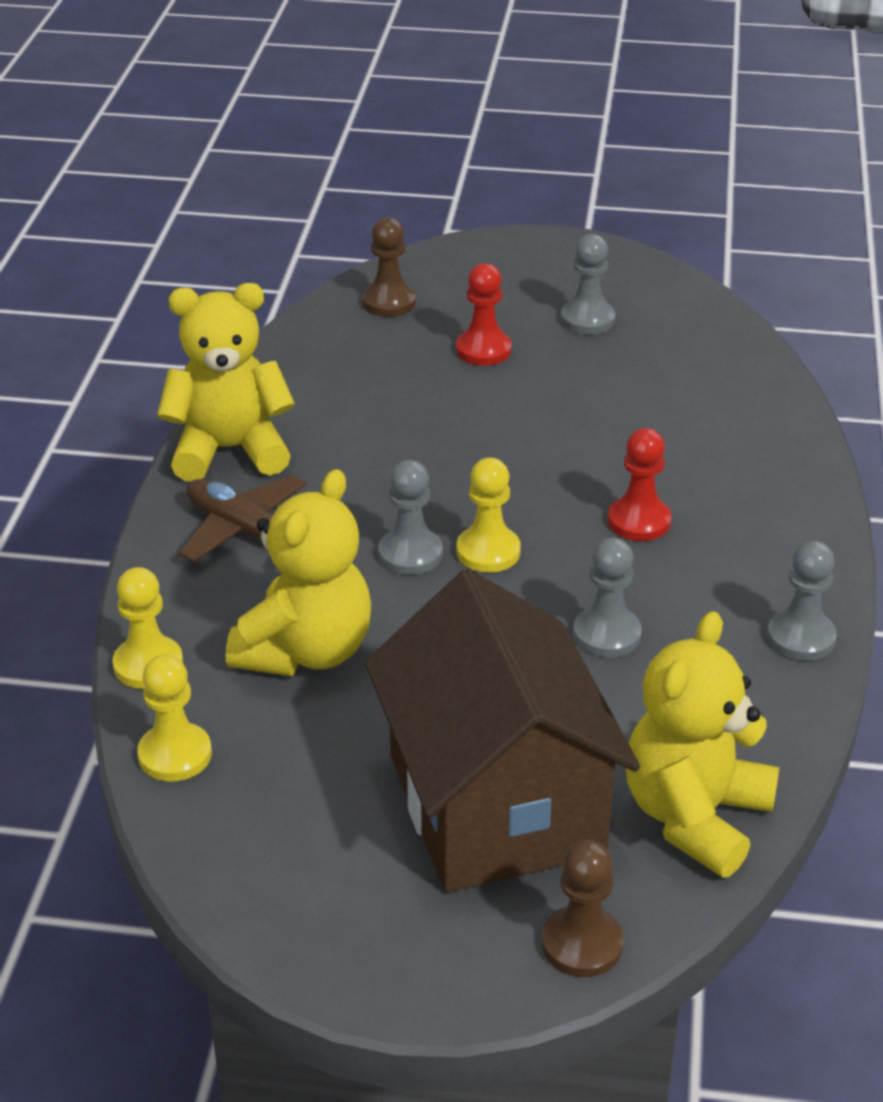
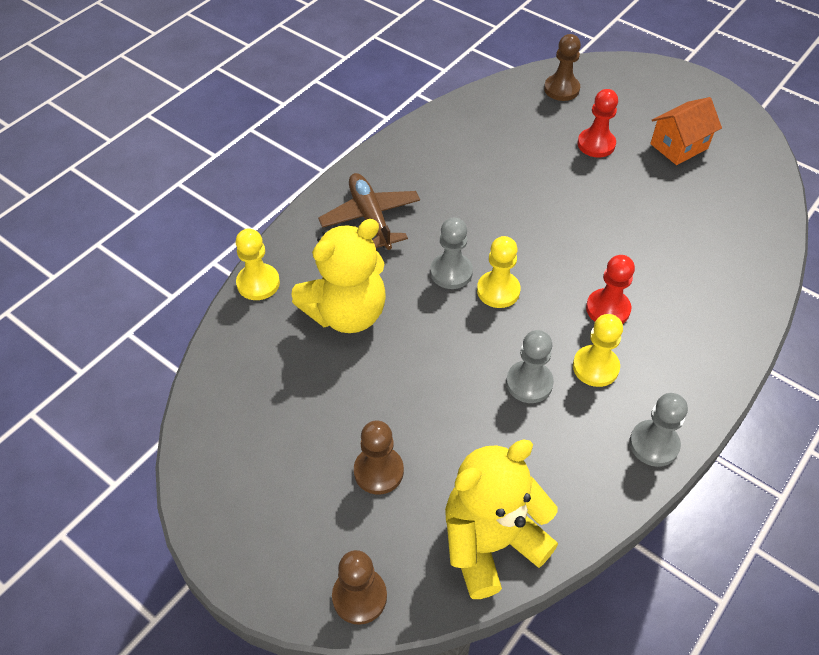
camera: 30 degrees right, 15 degrees up
(175, 755) = (231, 349): yellow pawn -> yellow pawn (595, 367)
(229, 450) = (399, 158): yellow teddy bear -> none
(495, 804) = (378, 471): brown house -> brown pawn
(587, 319) = (679, 146): grey pawn -> orange house

